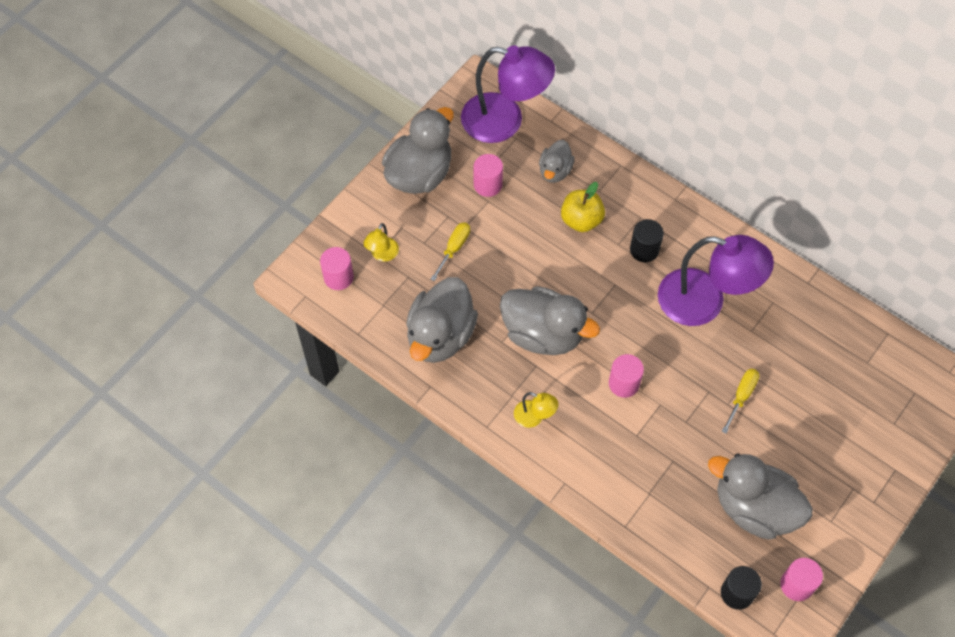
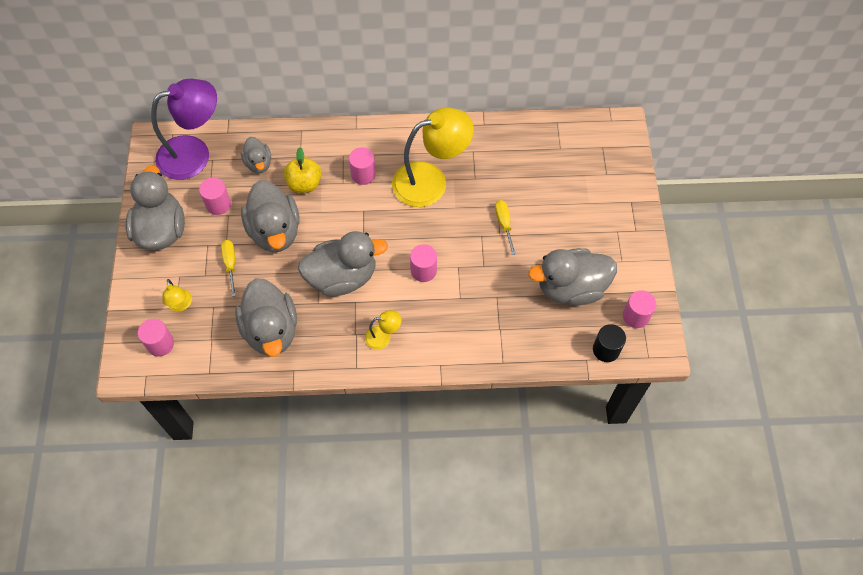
camera: 40 degrees left, 0 degrees up
(517, 246) = (275, 231): none -> grey duck
(644, 250) = (363, 174): black cylinder -> pink cylinder
(705, 302) = (430, 181): purple lamp -> yellow lamp

